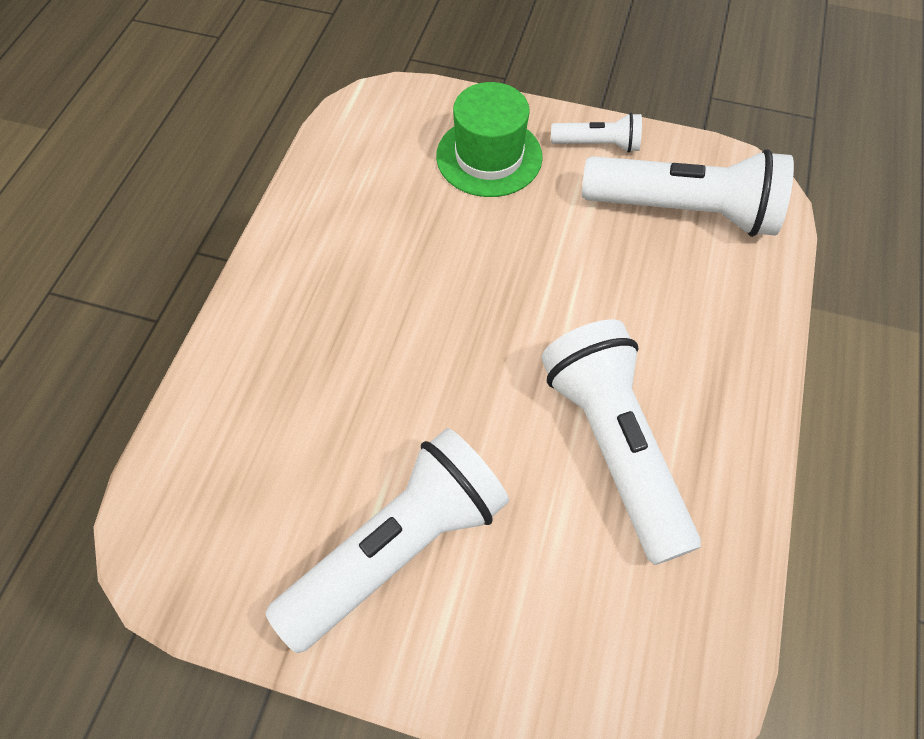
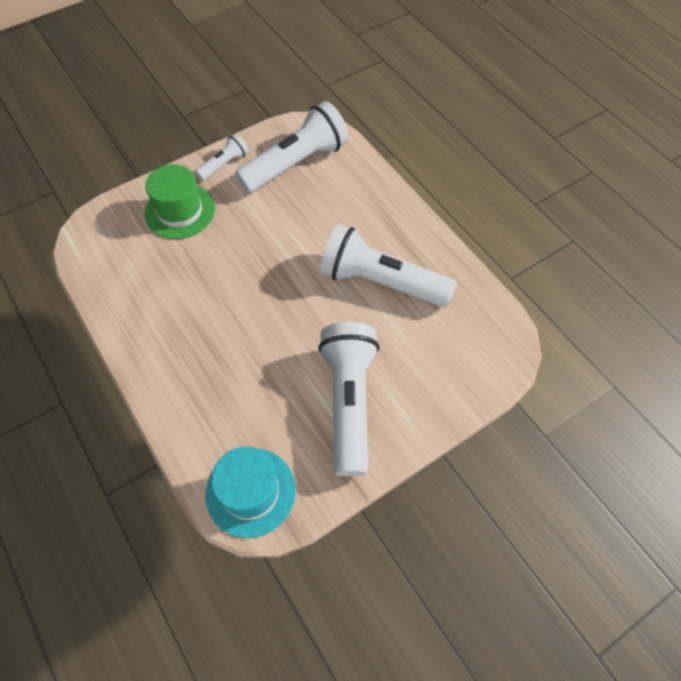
camera: 50 degrees left, 0 degrees up
(184, 527) = (250, 492): none -> turquoise hat

